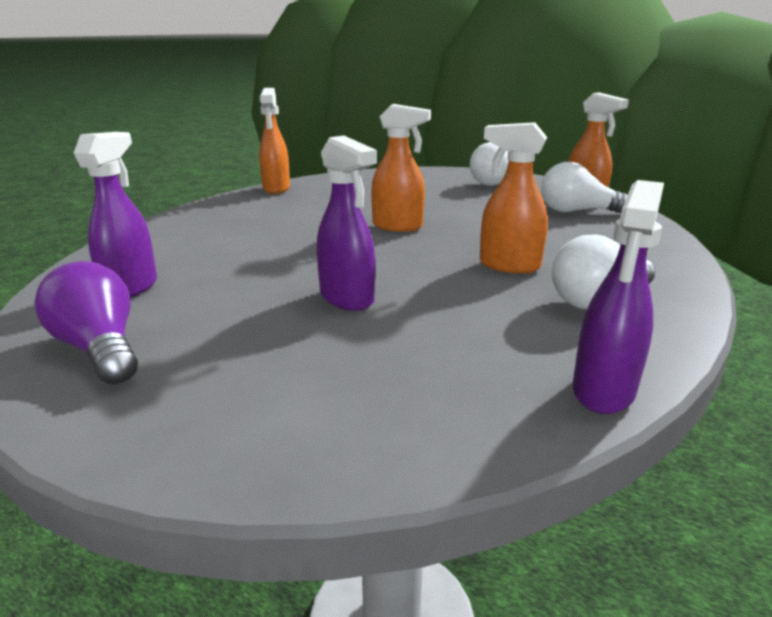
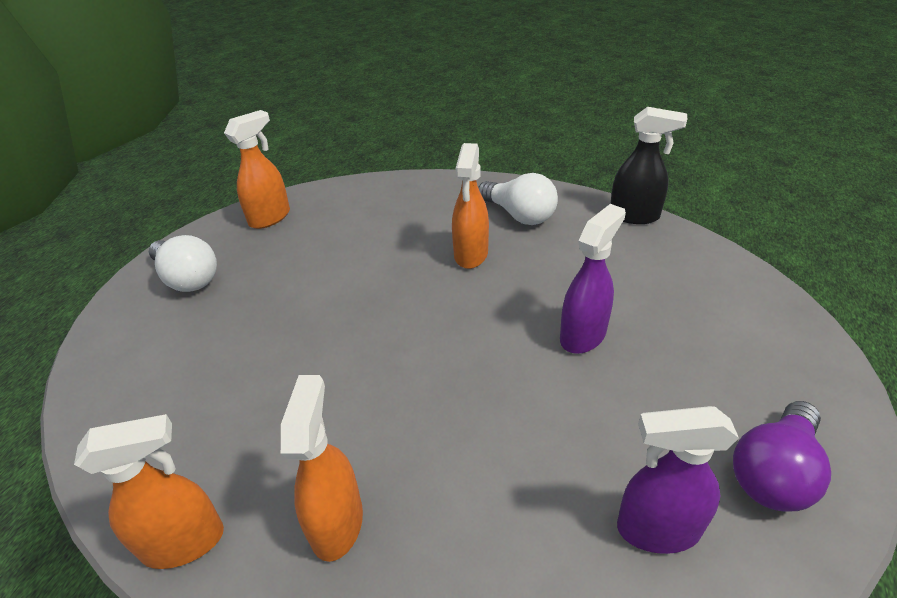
camera: 100 degrees left, 15 degrees up
(398, 226) = (380, 338): orange spray bottle -> orange spray bottle (337, 522)
(577, 211) = (310, 222): white light bulb -> none
(603, 391) = (634, 216): purple spray bottle -> black spray bottle

